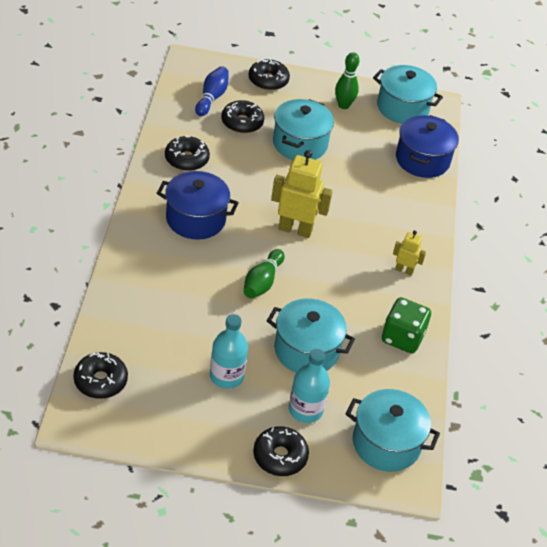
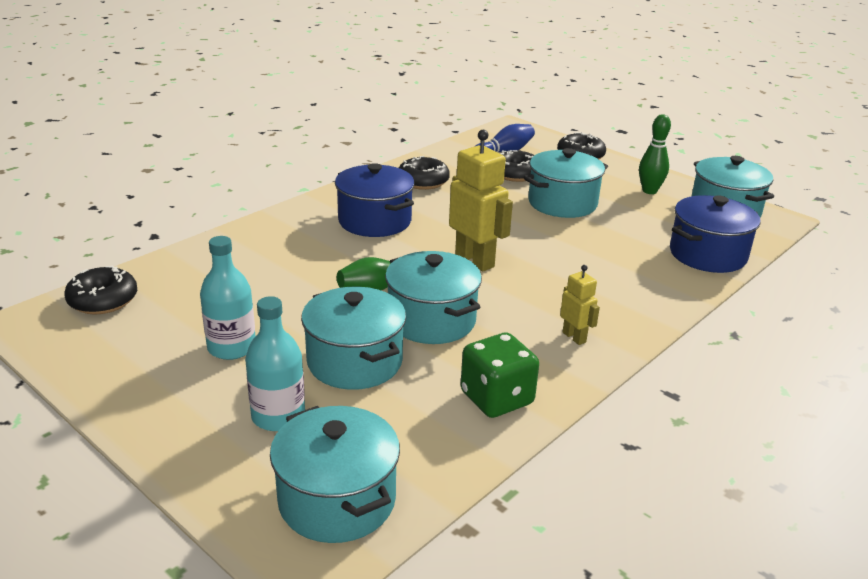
camera: 40 degrees right, 15 degrees down
(280, 456) = (184, 448): black donut -> none
(317, 296) = (431, 320): none -> turquoise pot

